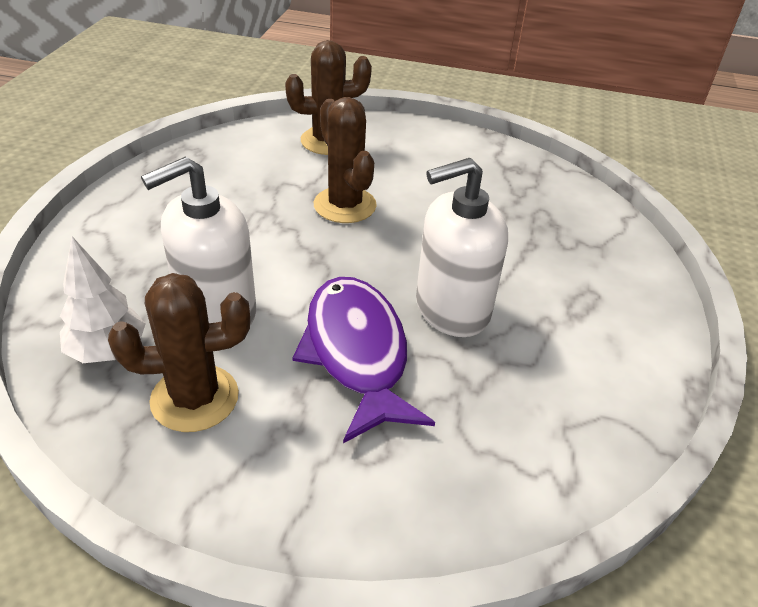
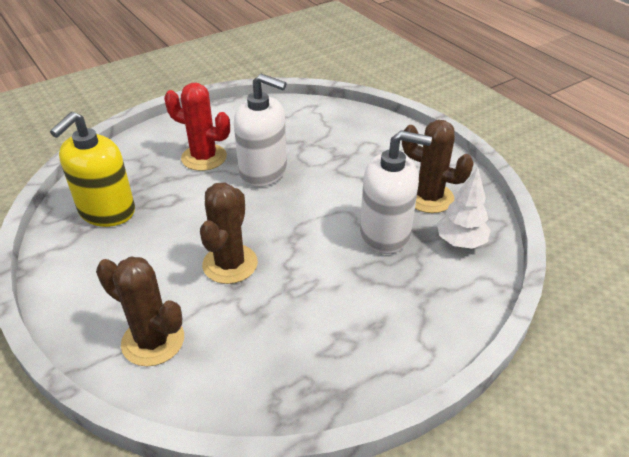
camera: 135 degrees left, 0 degrees up
(357, 353) = (334, 177): purple fish -> none
(519, 189) = (107, 211): none -> yellow soap dispenser
(543, 287) = (204, 157): none -> red cactus

